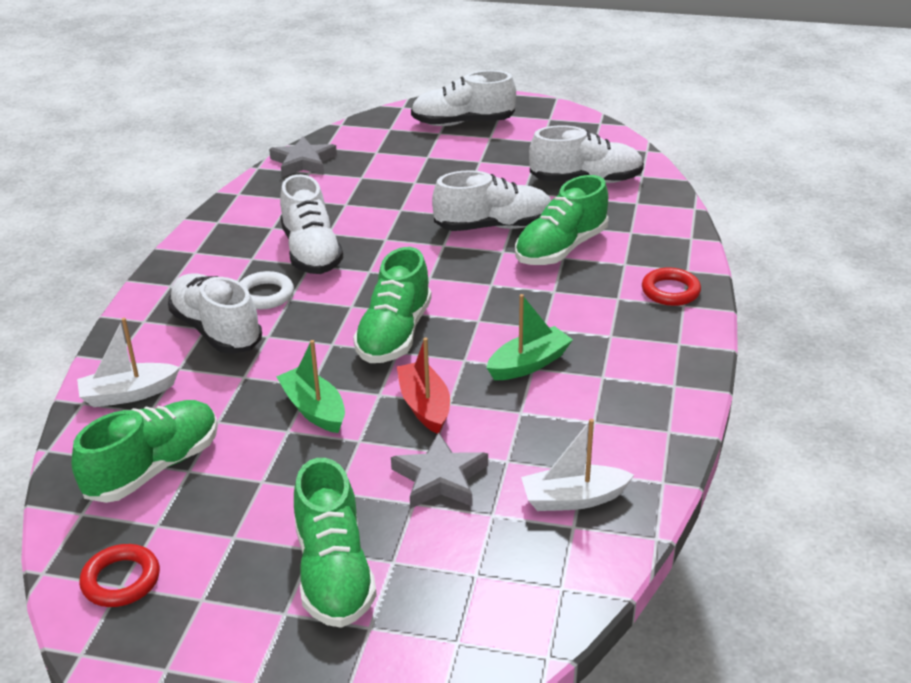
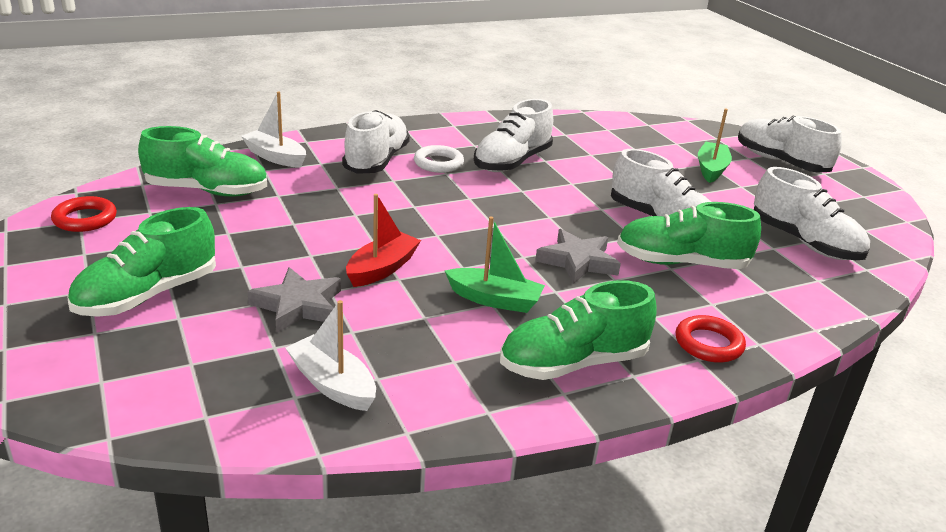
camera: 50 degrees right, 5 degrees down
(303, 162) = (616, 123): grey star -> grey star (578, 261)
(314, 409) = (328, 225): green boat -> green boat (711, 169)
(394, 334) = (456, 226): green shoe -> green shoe (573, 363)

